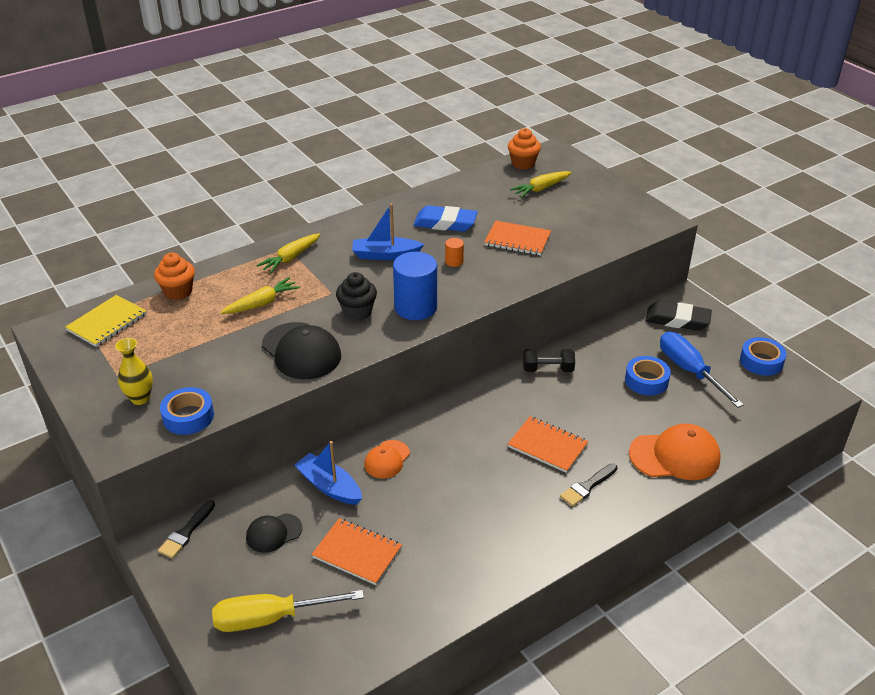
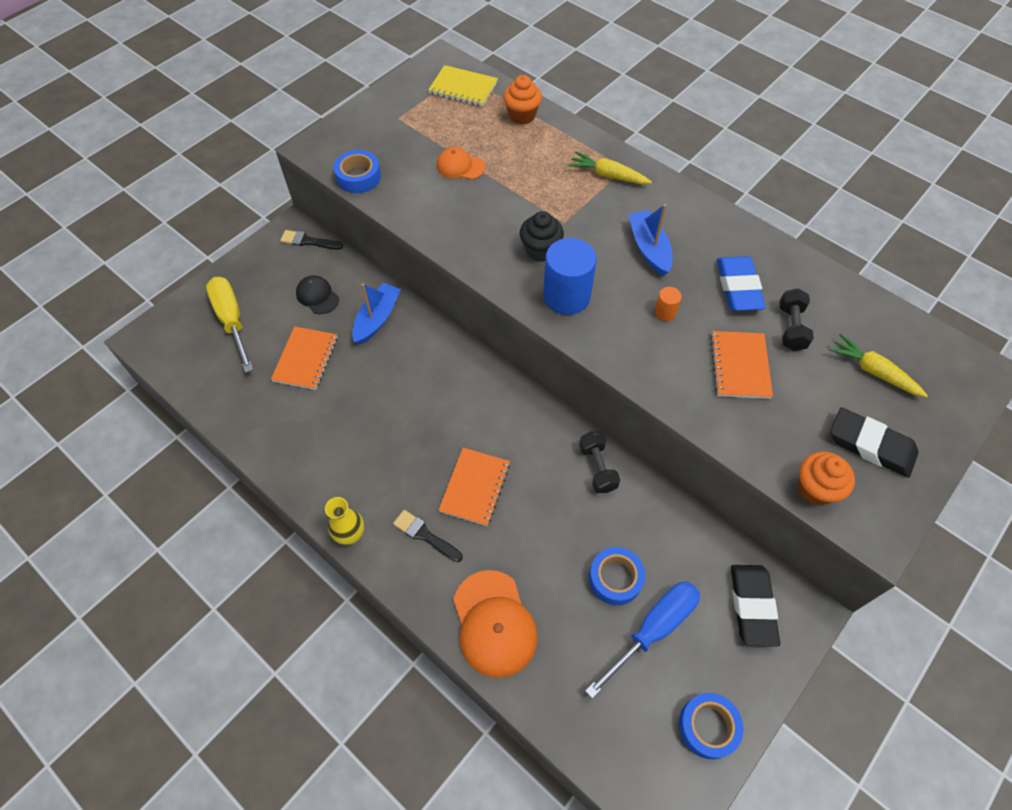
camera: 75 degrees right, 20 degrees up
(140, 398) = (373, 141): yellow vase -> yellow vase (351, 535)
(262, 303) = (527, 176): yellow carrot -> none
(301, 351) = (466, 225): black cap -> none
(387, 459) = (420, 352): orange cap -> orange cap (460, 166)
(492, 210) = (791, 327): none -> black dumbbell
(523, 163) = (925, 340): orange cupcake -> orange cupcake (815, 489)
(598, 205) = (870, 445): none -> black eraser

